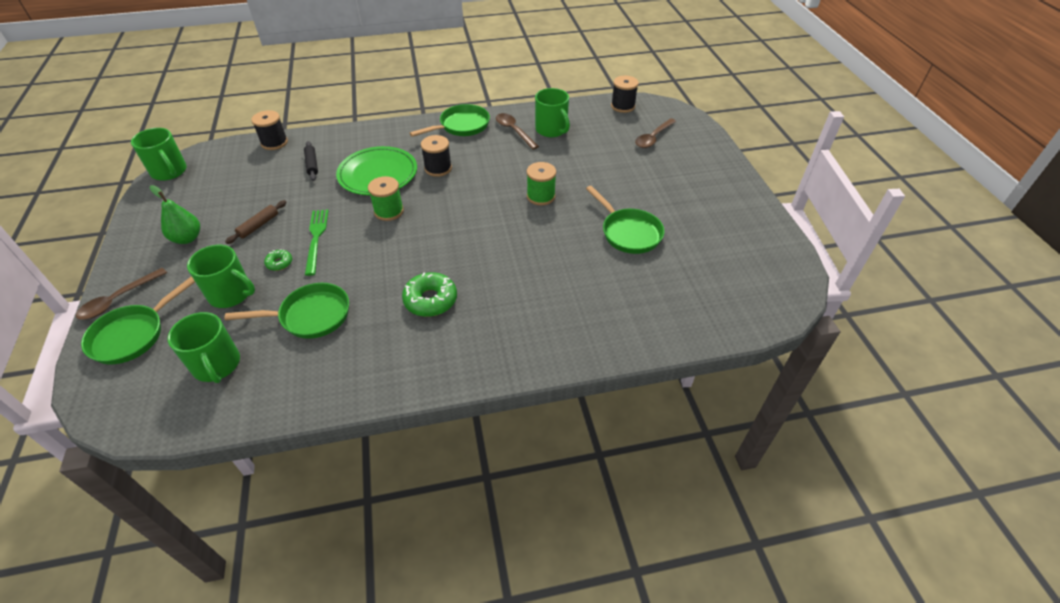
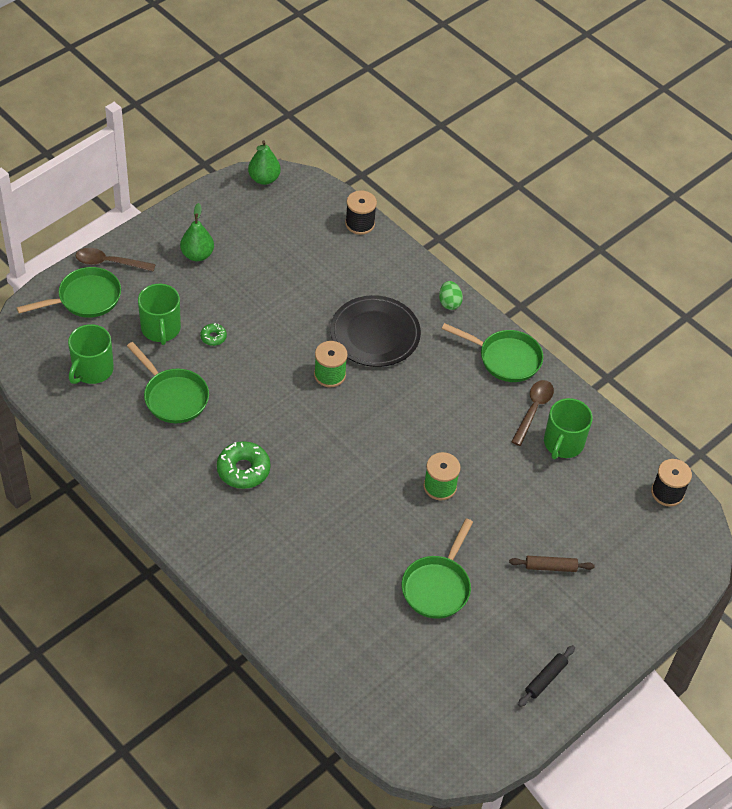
camera: 55 degrees right, 5 degrees up
(133, 335) = (85, 298): green pan -> green pan turned 150 degrees clockwise
(169, 171) = (264, 179): green mug -> green pear
(259, 225) = (245, 292): brown rolling pin -> brown rolling pin (550, 567)
(312, 164) = (350, 274): black rolling pin -> black rolling pin (545, 679)
(316, 239) = (258, 343): green fork -> none
(378, 174) = (375, 334): green plate -> black plate
(390, 131) = (449, 303): none -> green egg
(438, 168) = (420, 377): black spool -> none
(653, 138) = (623, 548): brown spoon -> none

